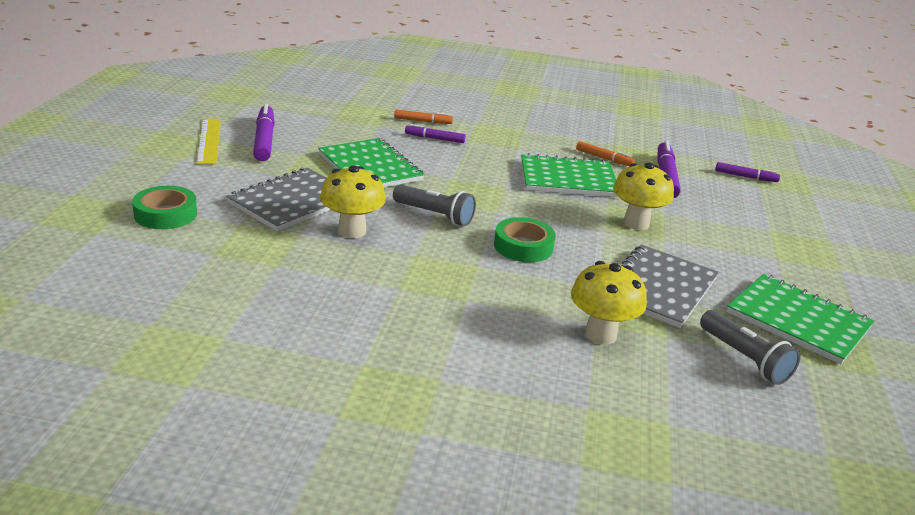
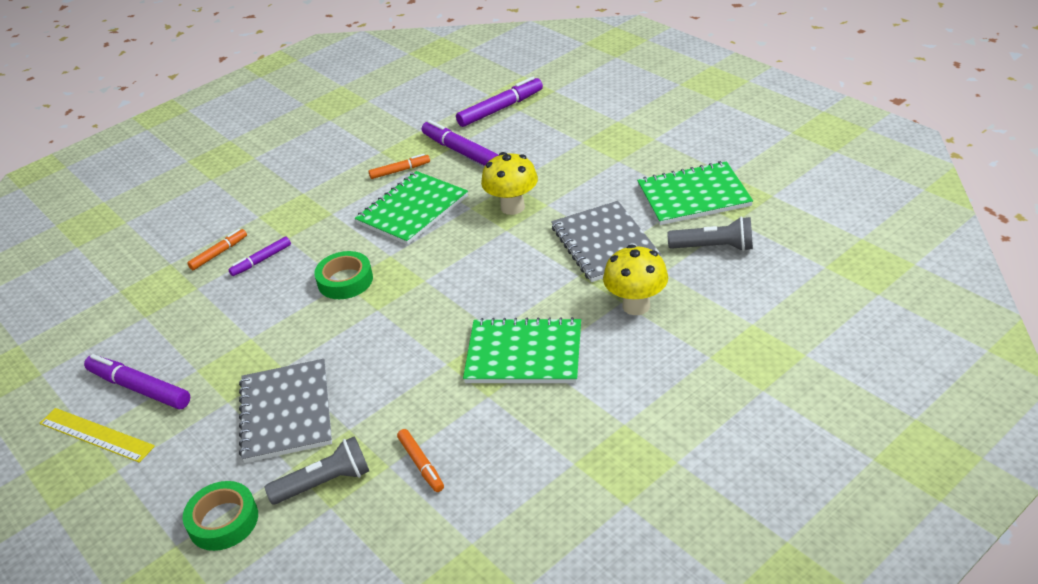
camera: 45 degrees left, 10 degrees up
(291, 281) = (421, 464): none -> orange marker
(352, 231) = (375, 390): yellow mushroom -> none
(370, 167) = (272, 330): green notebook -> green notebook (524, 354)
(434, 215) = (396, 322): grey flashlight -> grey flashlight (324, 483)
(523, 246) = (490, 290): green tape -> green tape (345, 280)
(745, 177) = (500, 109): purple marker -> purple marker, size x1.70

